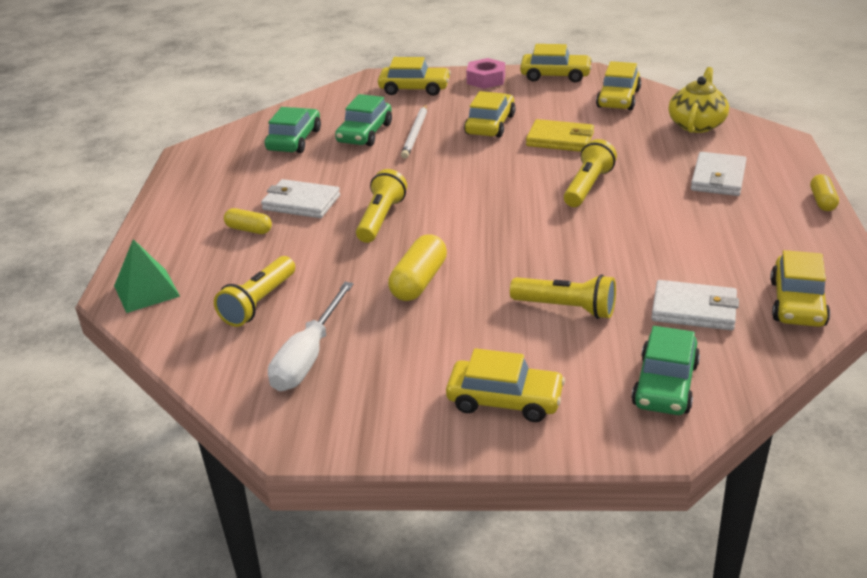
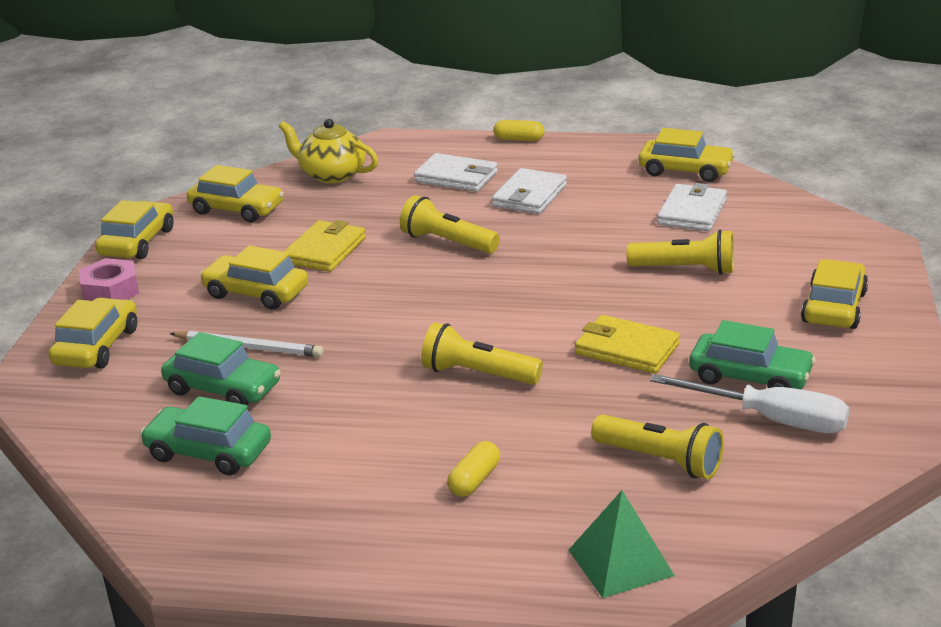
camera: 85 degrees left, 5 degrees down
(301, 203) = (413, 438): white wallet -> white wallet (529, 196)
(419, 281) = (626, 349): yellow capsule -> yellow wallet
(567, 308) = (685, 269): yellow flashlight -> yellow flashlight turned 75 degrees clockwise
(665, 384) = (803, 234): green car -> green car (750, 377)

